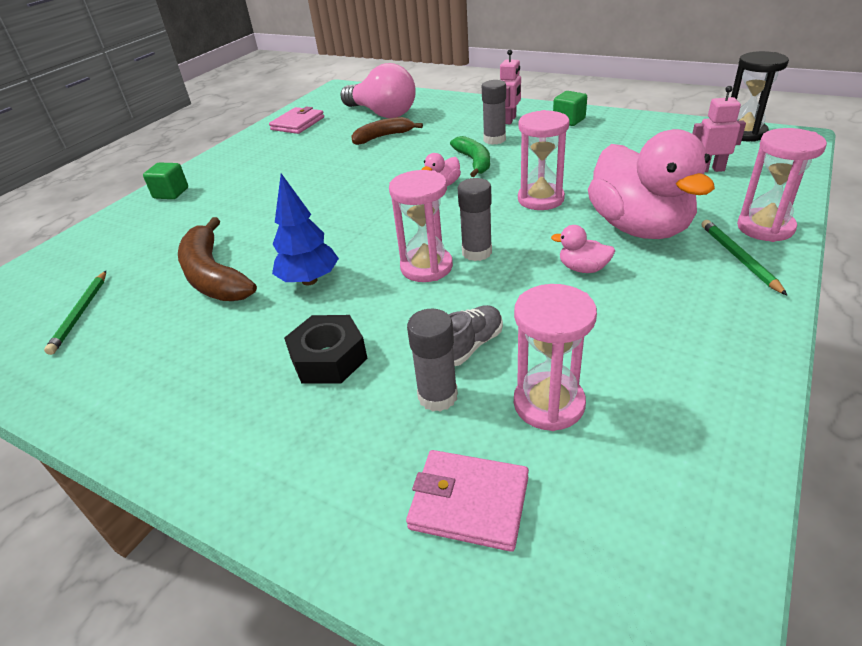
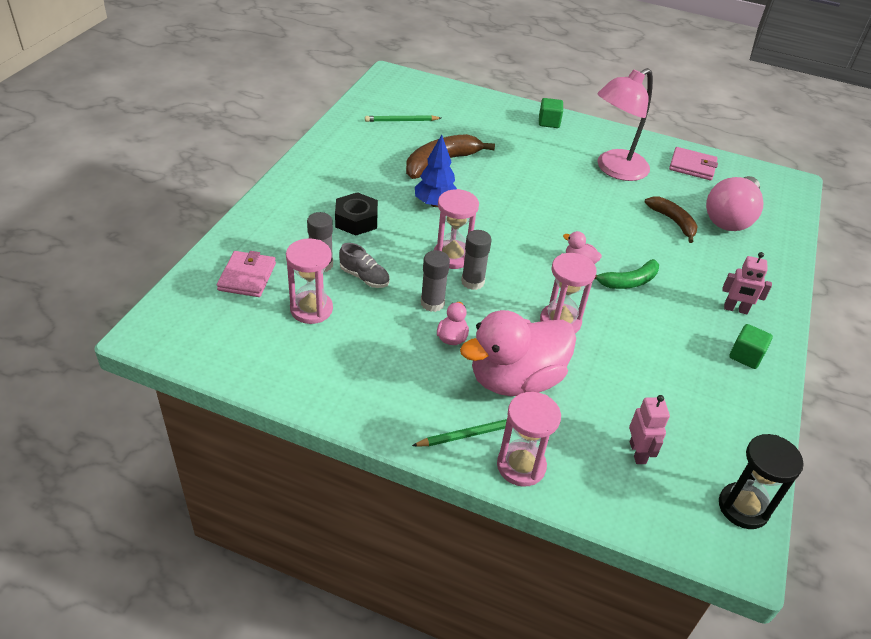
camera: 75 degrees right, 5 degrees up
(286, 159) = (614, 170): none -> pink lamp
(494, 139) = (682, 296): grey glue stick -> grey glue stick (432, 303)

